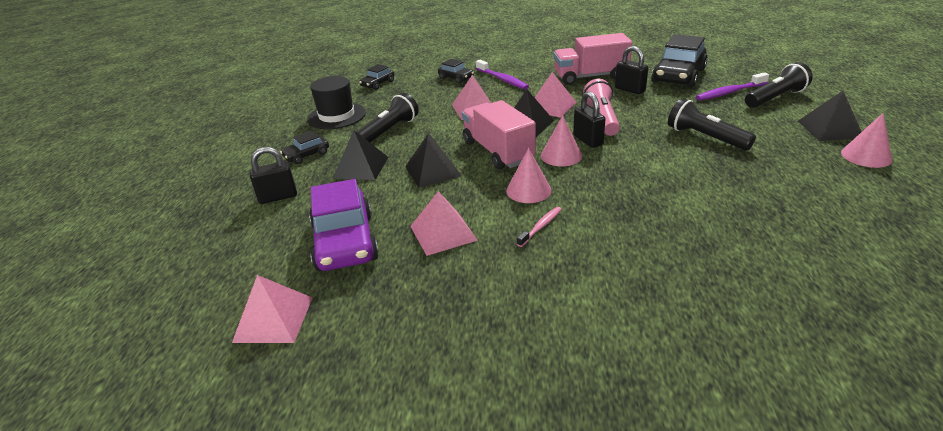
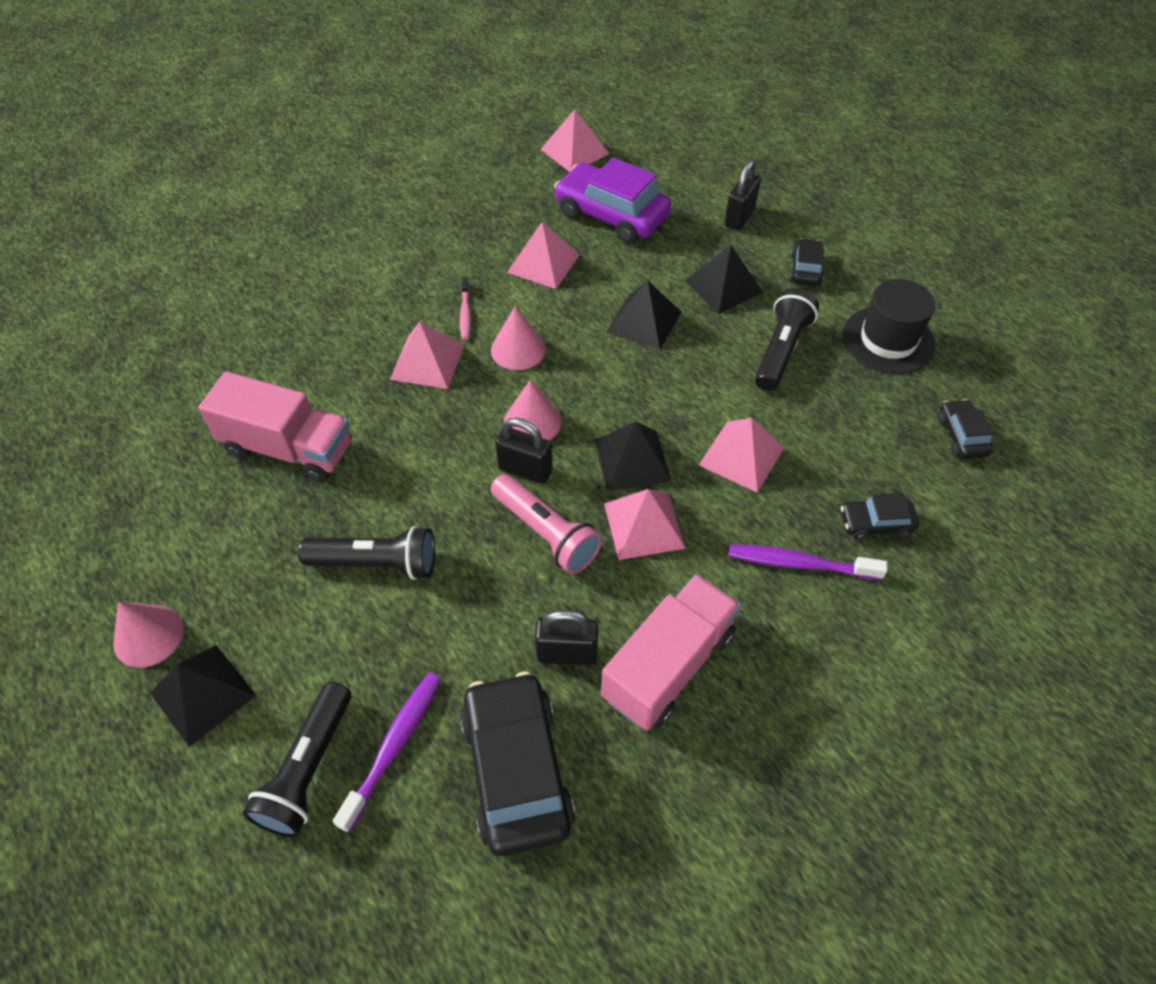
camera: 135 degrees right, 20 degrees up
(389, 131) = (781, 351): black flashlight -> black flashlight turned 150 degrees counterclockwise
(498, 151) = (611, 388): pink truck -> pink truck (288, 448)
(599, 209) = (427, 362): none -> pink pyramid

